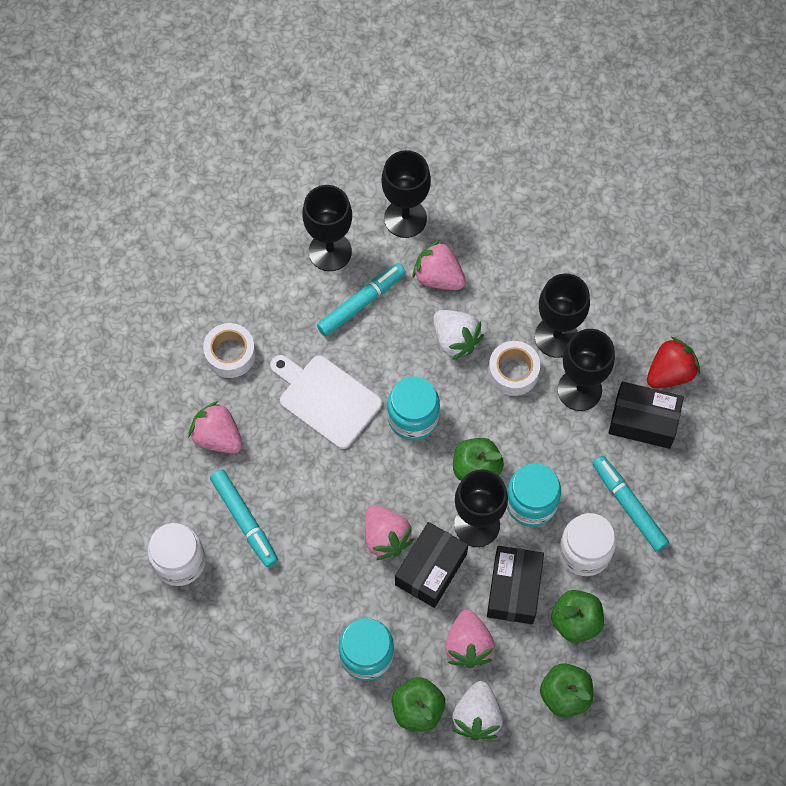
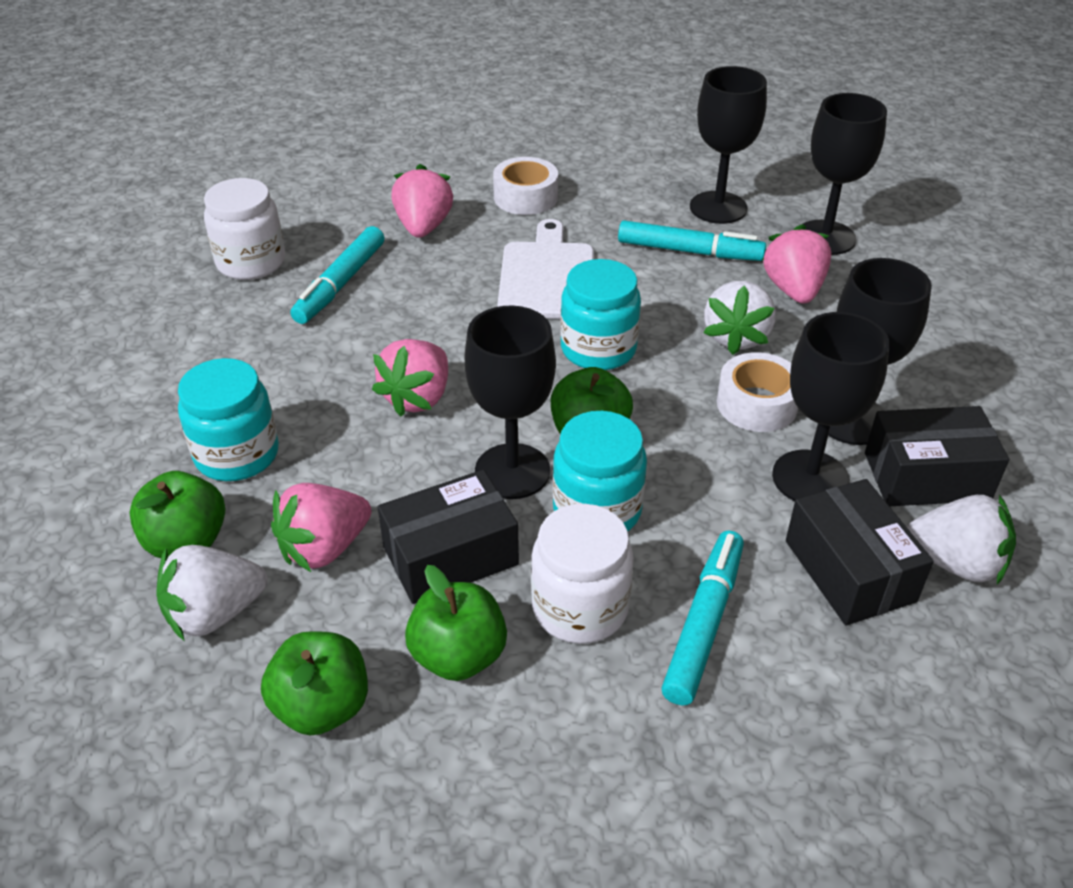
camera: 55 degrees right, 25 degrees down
(430, 569) = (408, 457): black box -> black box (926, 476)
(670, 373) = (955, 563): red strawberry -> white strawberry

